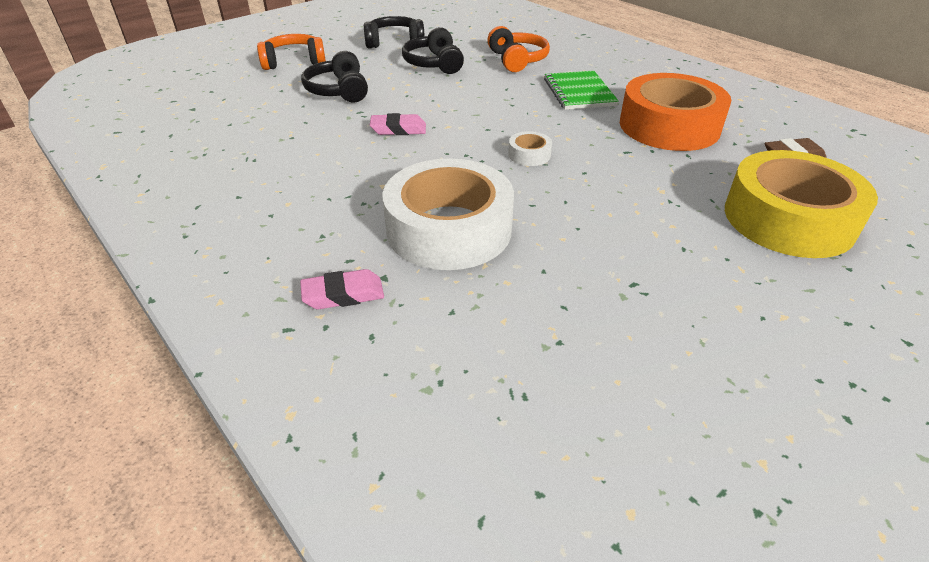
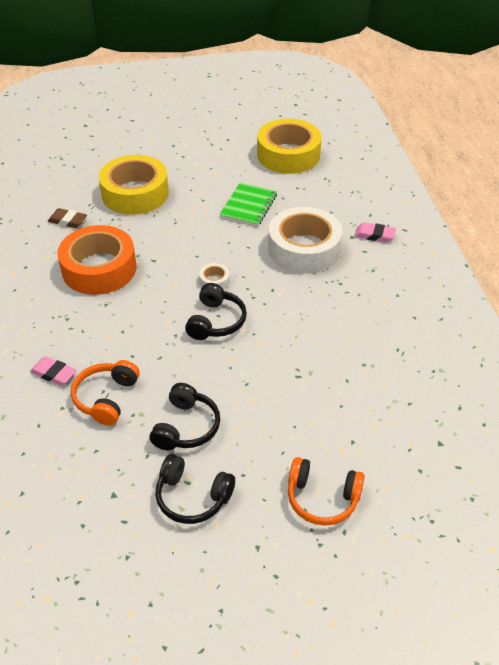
camera: 150 degrees left, 5 degrees up
(338, 91) = (301, 416): black headphones -> black headphones (216, 321)
(398, 129) = (281, 340): pink eraser -> pink eraser (54, 373)
(579, 92) = (111, 327): green notebook -> green notebook (248, 206)
(667, 433) = (288, 155): none -> yellow tape

